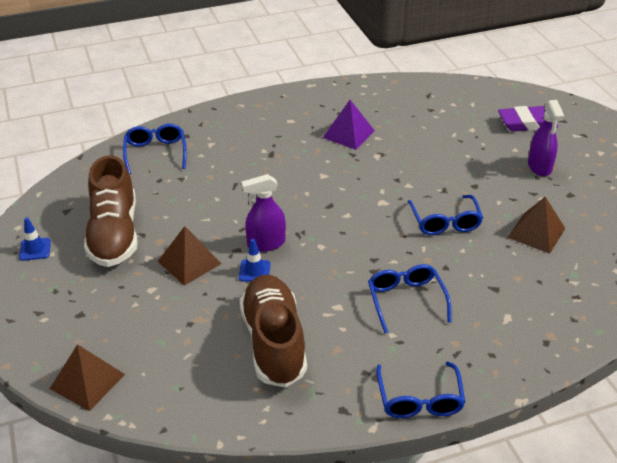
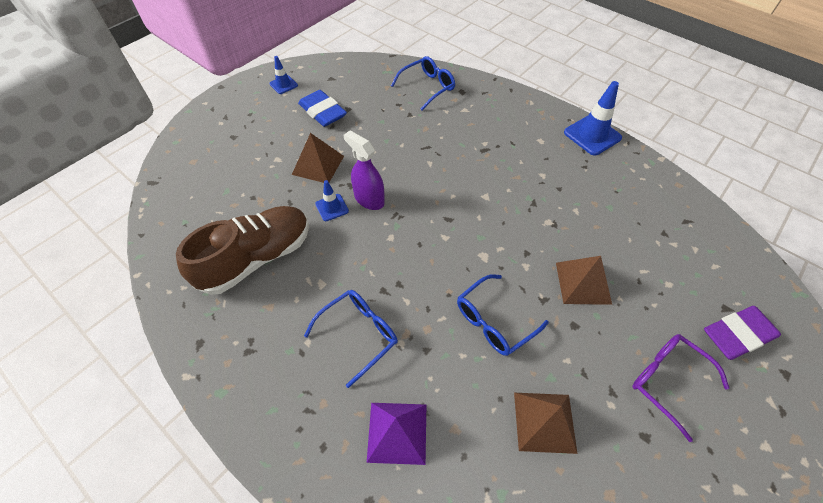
camera: 60 degrees right, 15 degrees up
(87, 381) = (172, 172): brown pyramid -> brown pyramid (583, 282)
(114, 234) = (322, 112): brown shoe -> blue eraser
(310, 93) = (592, 135): none -> blue traffic cone
(348, 134) = (560, 187): purple pyramid -> purple pyramid (397, 432)
(419, 400) = (233, 401): blue glasses -> none
(527, 123) = (737, 335): purple eraser -> purple eraser turned 75 degrees counterclockwise
(539, 167) = (667, 380): purple spray bottle -> purple glasses

